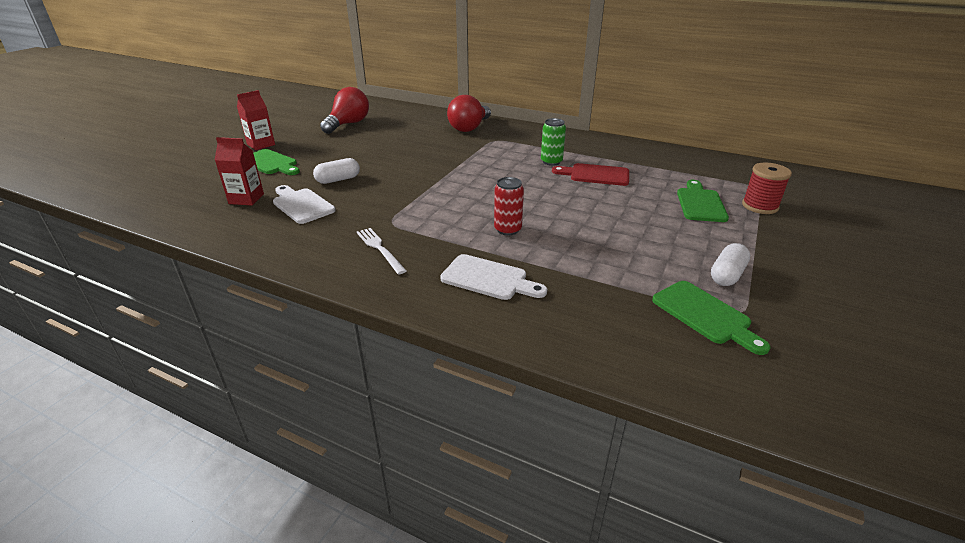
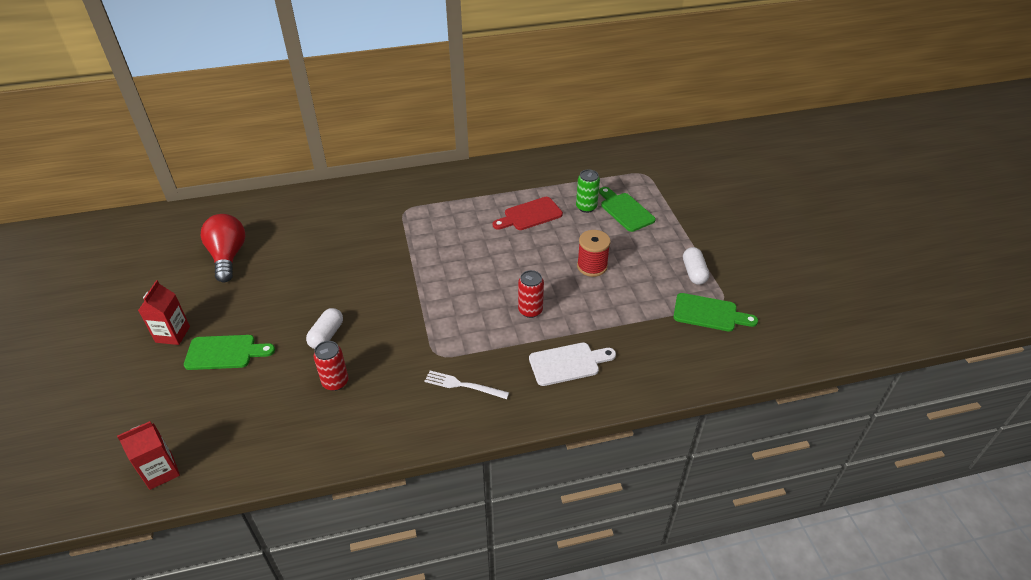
camera: 40 degrees left, 10 degrees up
(246, 199) = (271, 406): red carton -> red carton (161, 471)
(301, 205) = (335, 382): white cutting board -> red can
(469, 128) = (361, 203): red light bulb -> none
(551, 162) = (481, 216): green can -> green can (586, 207)
(759, 206) = (661, 194): red spool -> red spool (592, 266)

